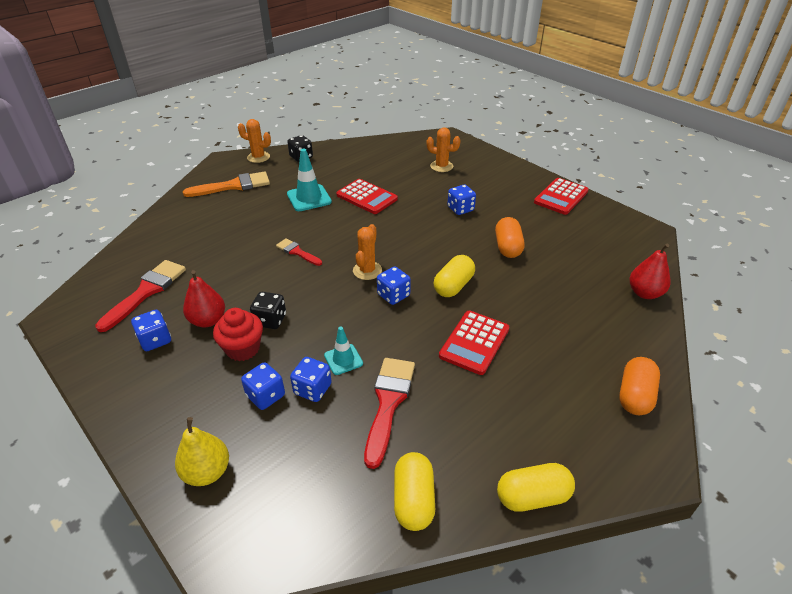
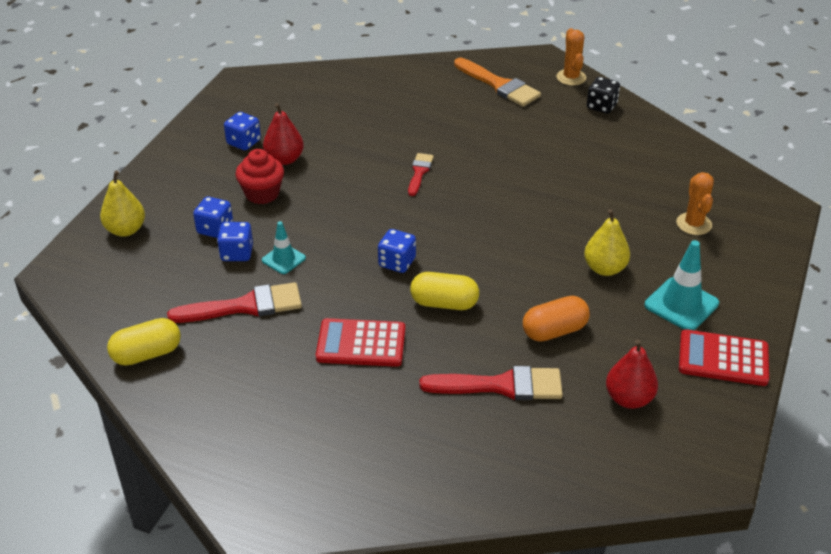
camera: 65 degrees right, 0 degrees up
(146, 292) = (298, 109): red brush -> red brush (501, 385)
(270, 320) = (307, 195): black dice -> none
(309, 198) = (522, 144): turquoise traffic cone -> turquoise traffic cone (681, 304)
(367, 197) = (562, 185): red calculator -> none
(367, 270) = (424, 231): orange cactus -> none
(460, 209) = (604, 268): blue dice -> yellow pear
(532, 496) = (181, 431): yellow capsule -> none
(635, 396) = (352, 493): orange capsule -> none
(644, 293) = (552, 482): red pear -> red pear (628, 399)

